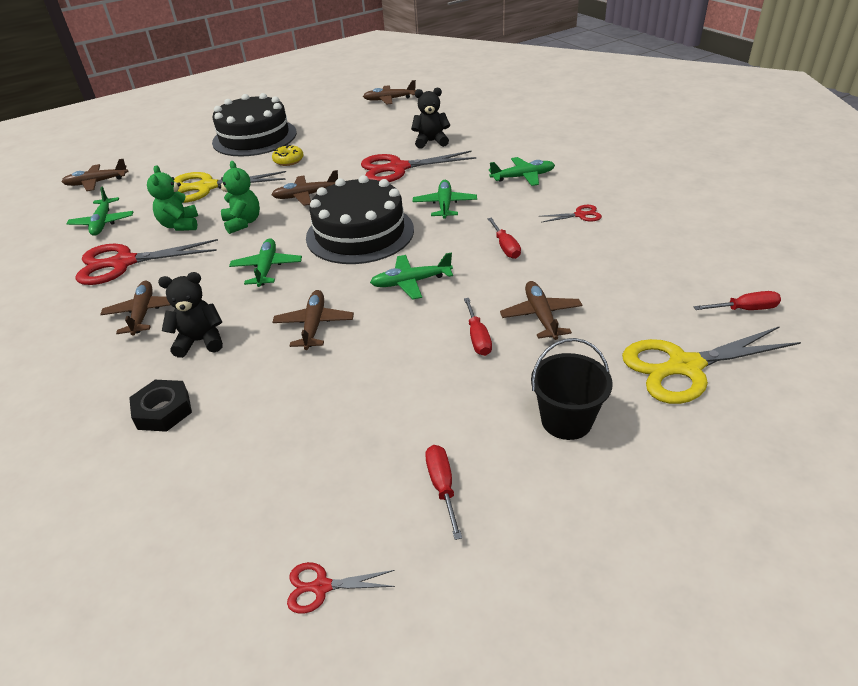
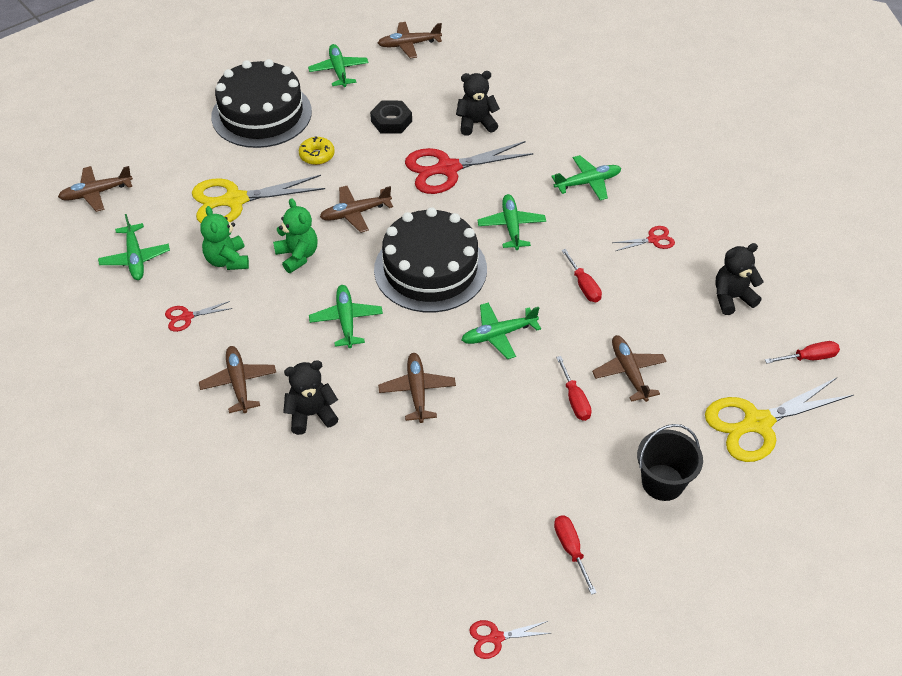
camera: 10 degrees left, 10 degrees up
(123, 263) = (186, 317): red scissors -> red scissors, size x0.46
(163, 410) = (306, 492): black nut -> black nut (391, 121)
(327, 114) = (339, 71): none -> green plane
(658, 258) = (732, 298): none -> black teddy bear

